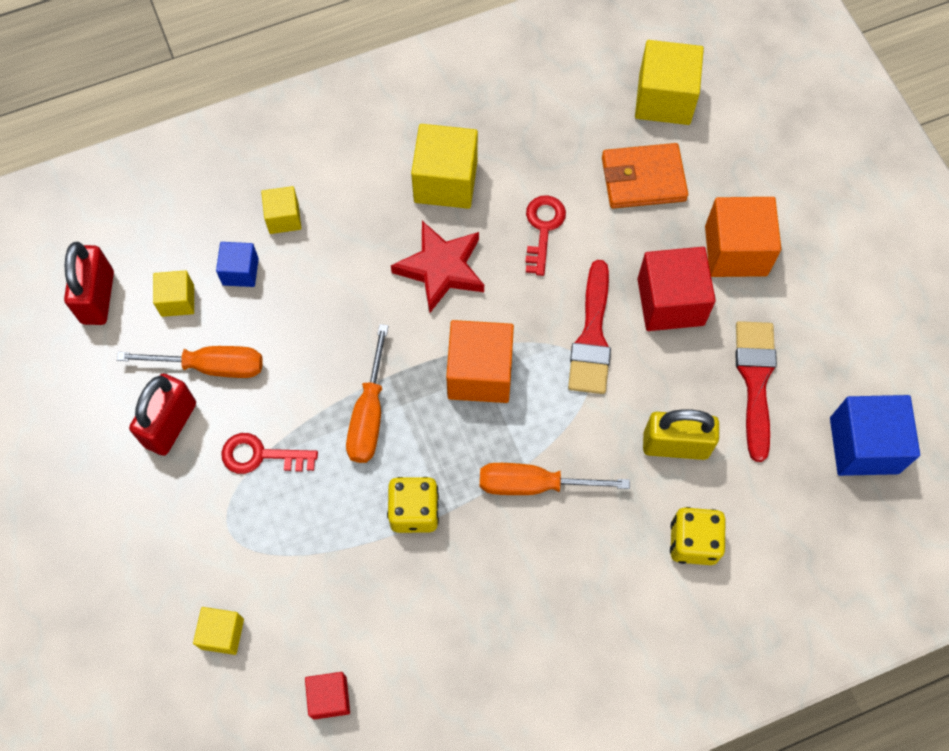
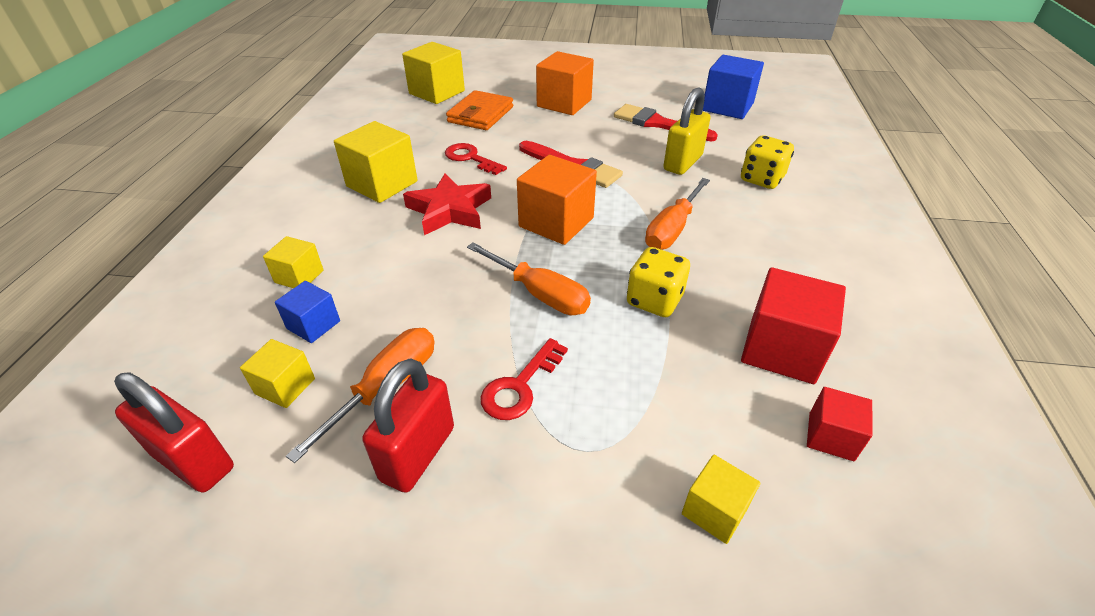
camera: 60 degrees left, 25 degrees down
(170, 424) = (418, 453): red padlock -> red padlock turned 60 degrees clockwise
(670, 302) = (576, 132): red cube -> red cube (781, 349)

